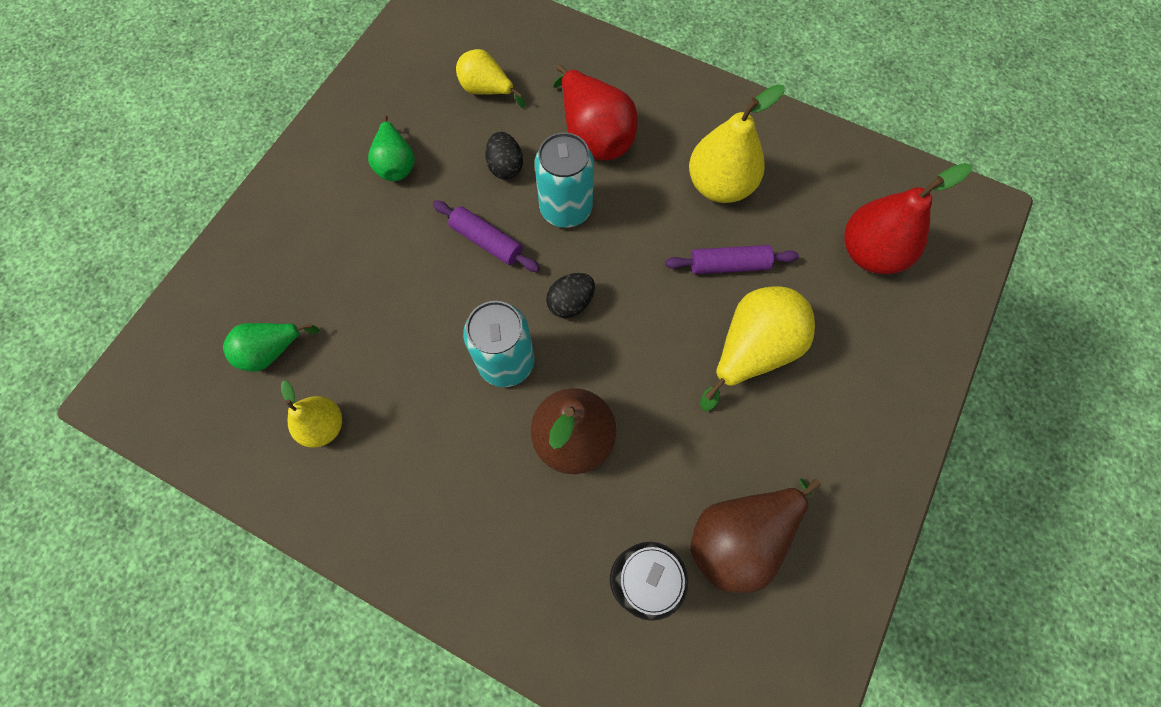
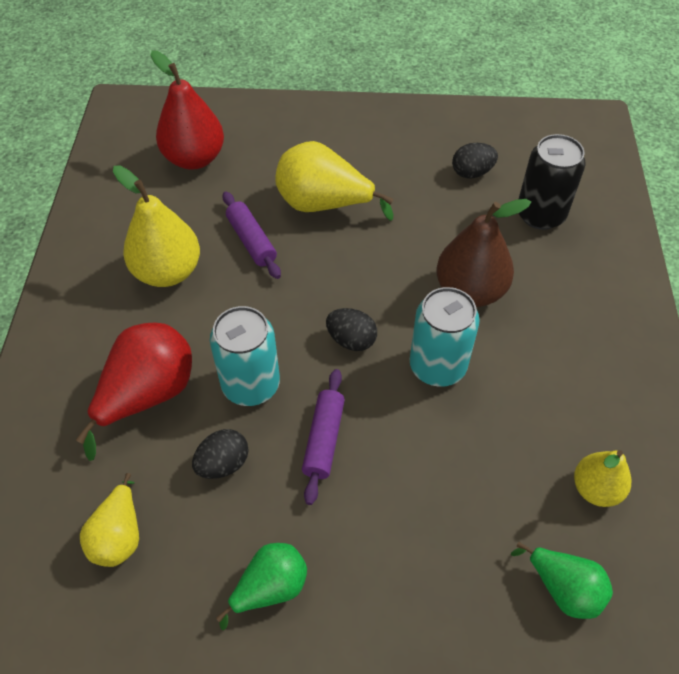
camera: 115 degrees left, 15 degrees down
(739, 537) = (472, 173): brown pear -> black egg

